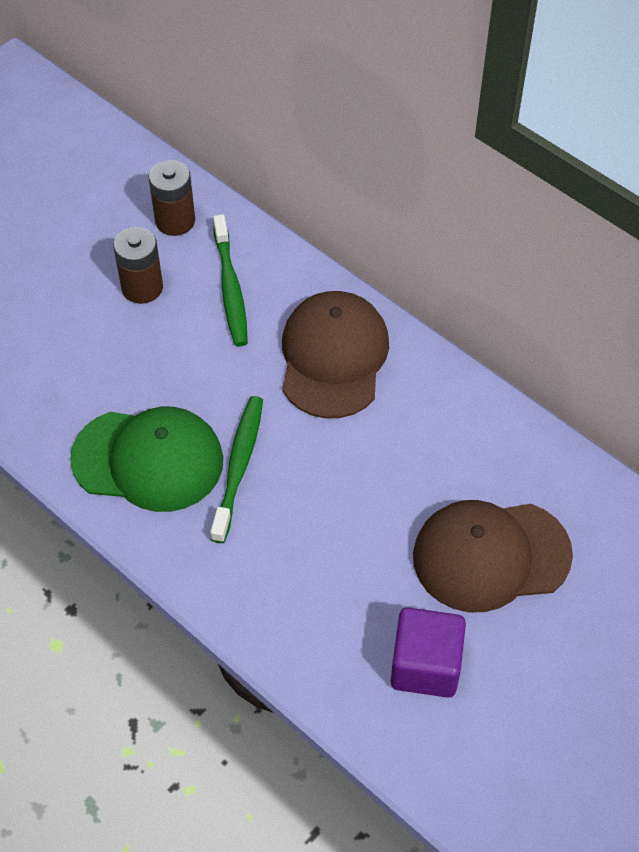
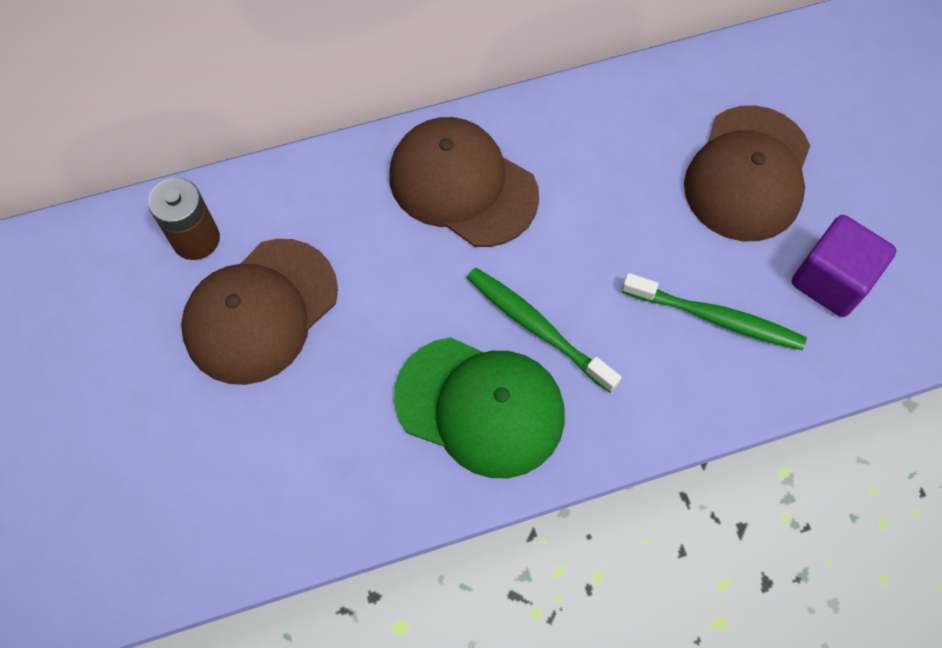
camera: 60 degrees left, 10 degrees up
(142, 287) = (261, 311): brown battery -> brown cap
(148, 460) = (480, 406): green cap -> green cap turned 75 degrees clockwise
(230, 288) = (319, 231): green toothbrush -> green toothbrush (716, 318)

